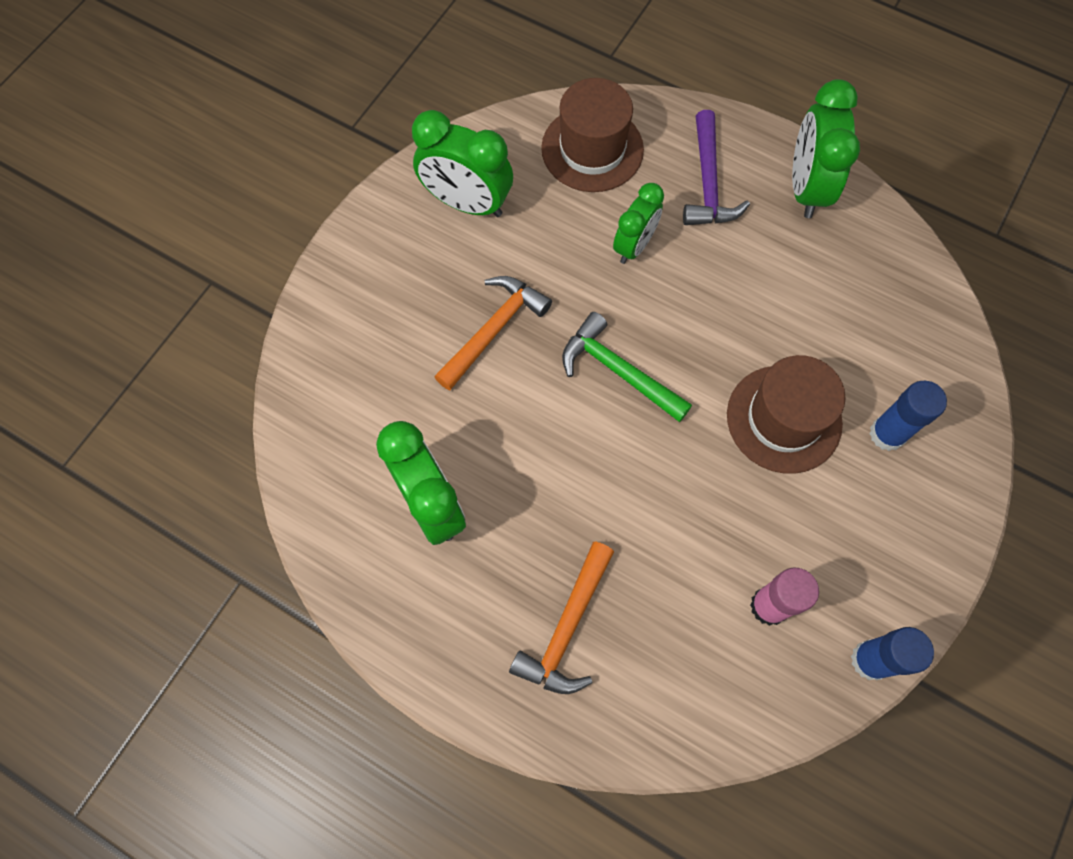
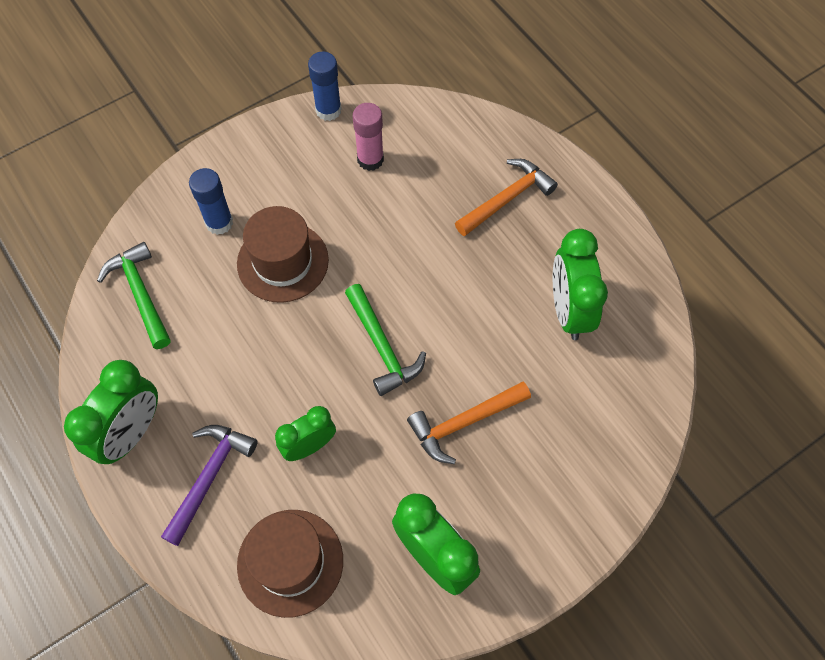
camera: 155 degrees left, 5 degrees down
(905, 316) = (140, 294): none -> green hammer

